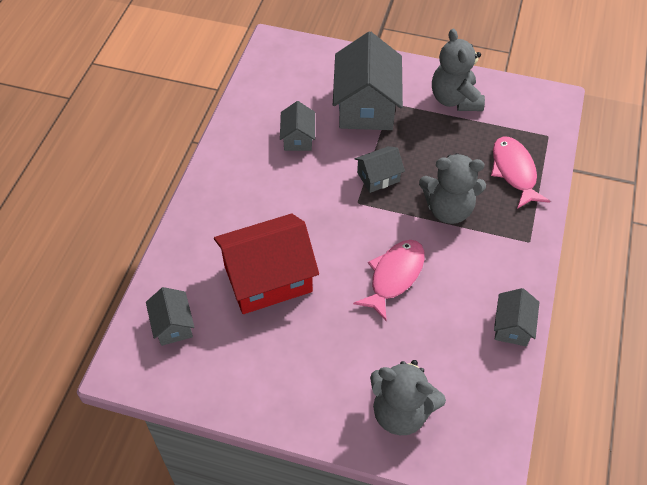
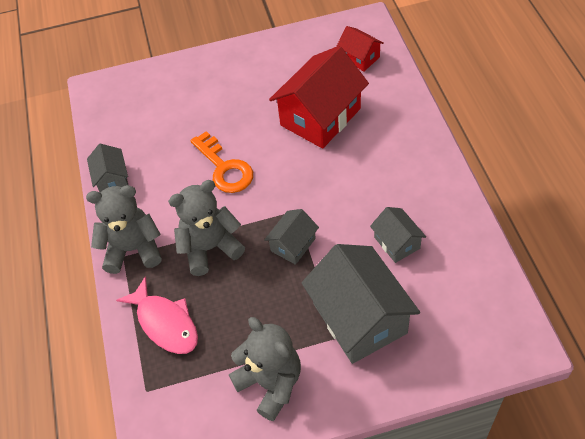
camera: 155 degrees right, 0 degrees up
(173, 325) = (360, 57): grey house -> red house
(394, 276) = (224, 168): pink fish -> orange key
(401, 412) = (168, 89): grey teddy bear -> grey teddy bear (133, 249)

